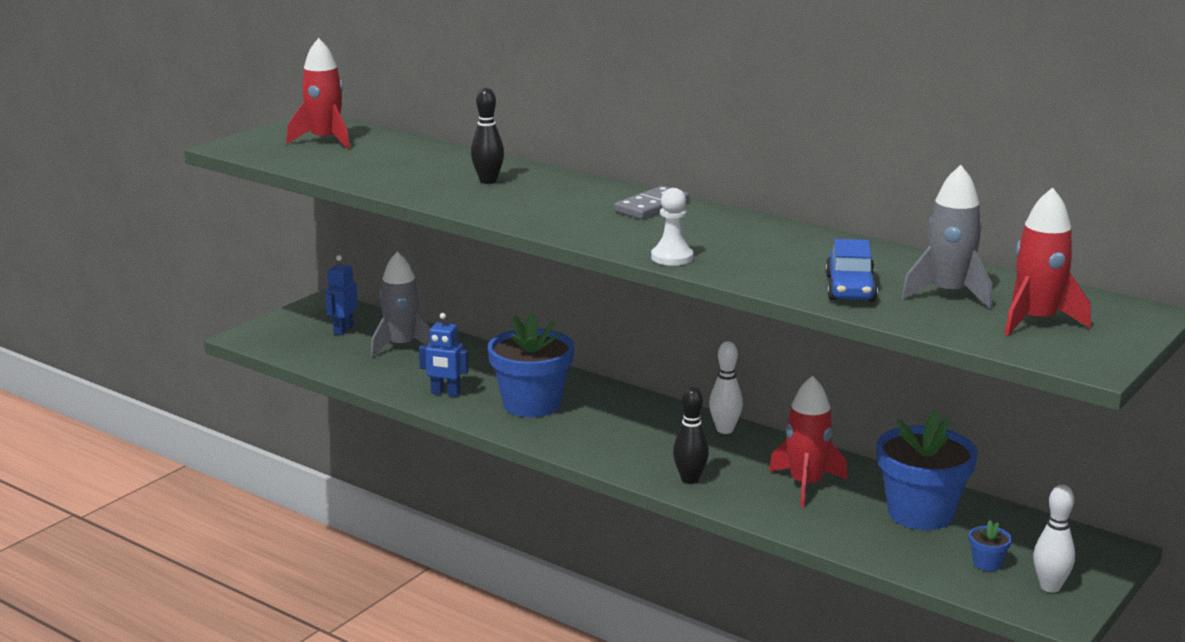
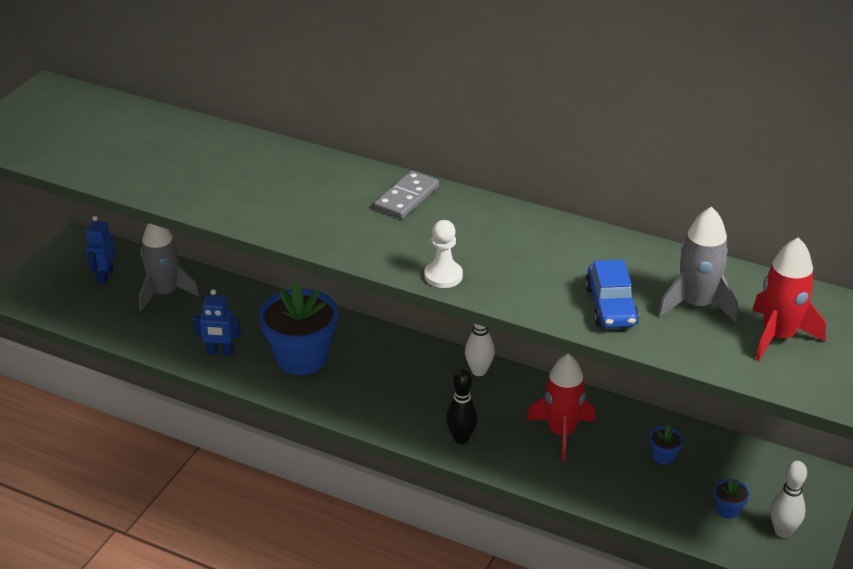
camera: 10 degrees left, 15 degrees up
(325, 140) = (71, 120): red rocket -> none
(488, 181) = (245, 172): black bowling pin -> none
(920, 513) = (663, 456): blue flower pot -> blue flower pot, size x0.40

